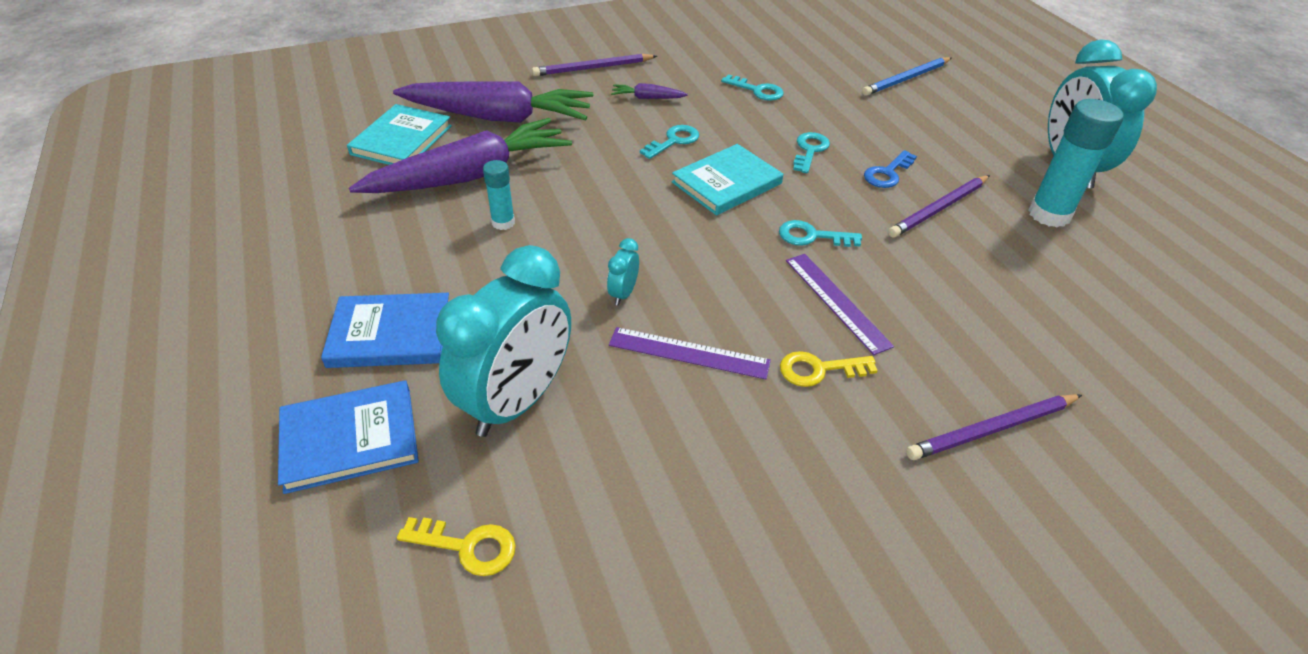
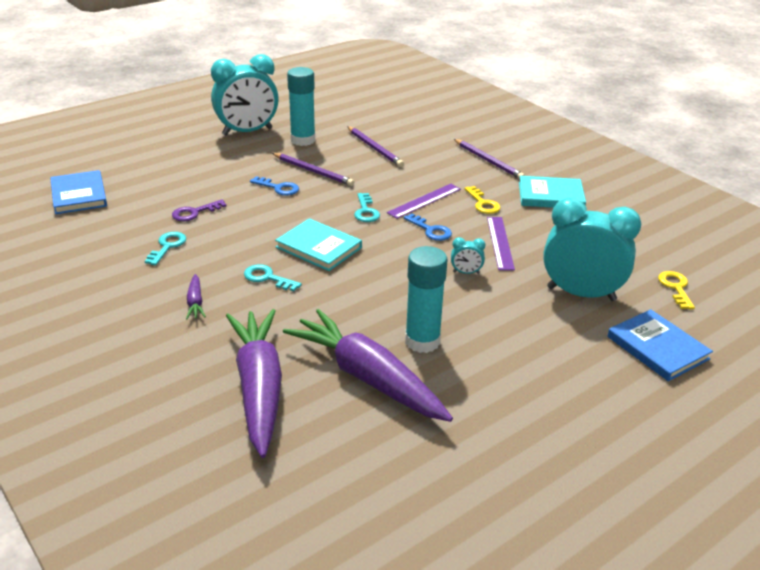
camera: 105 degrees left, 10 degrees down
(390, 334) = (571, 360): blue book -> blue book (79, 195)
(402, 140) = (326, 444): turquoise book -> turquoise book (550, 195)
(503, 223) = (422, 341): turquoise glue stick -> turquoise glue stick, size x1.83
(593, 68) = (138, 347): purple pencil -> purple pencil (374, 148)
(744, 287) = (431, 230): none -> blue key
(810, 150) = (259, 217): turquoise key -> none
(828, 110) = (194, 213): none -> purple key
(906, 79) = (133, 182): blue pencil -> none

